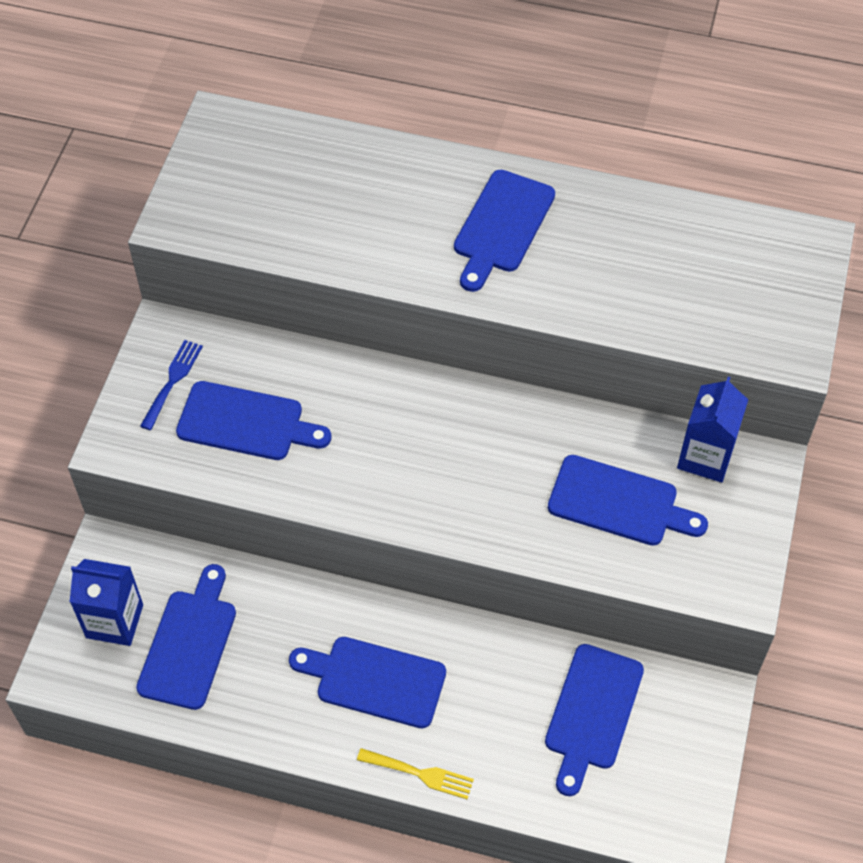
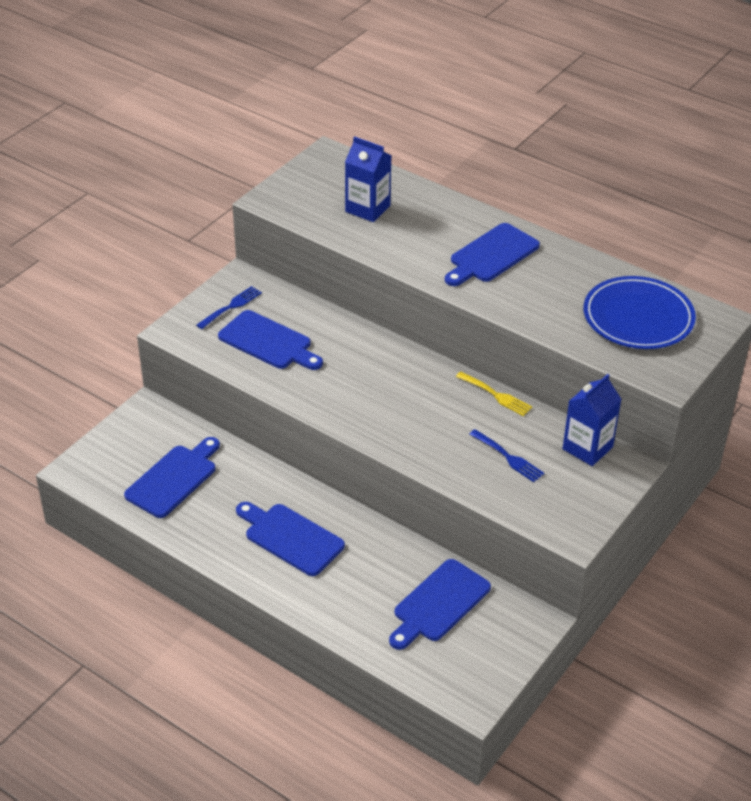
camera: 20 degrees right, 15 degrees down
(114, 621) = (130, 452): blue carton -> blue carton (367, 208)
(420, 773) = (294, 602): yellow fork -> yellow fork (496, 395)
(619, 503) = (508, 457): blue cutting board -> blue fork
(720, 269) = (638, 317): none -> blue plate

